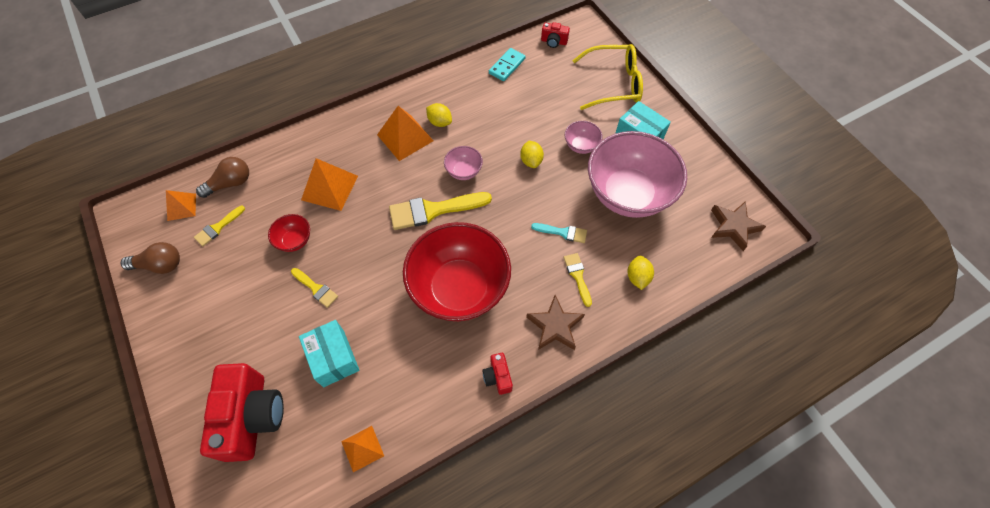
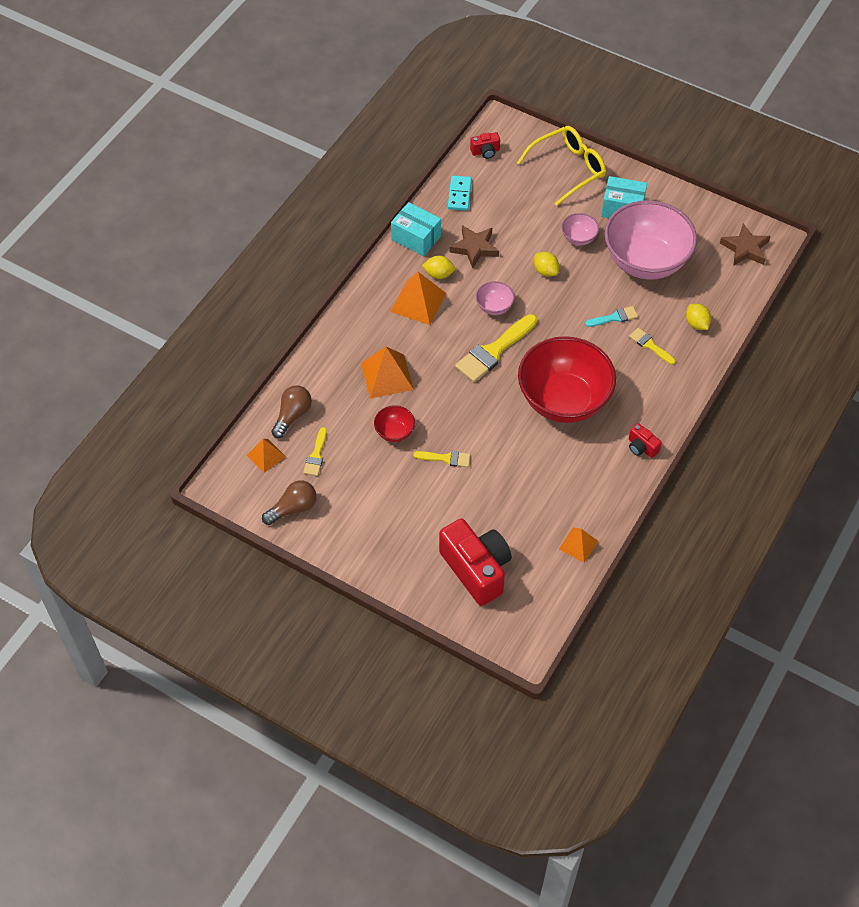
camera: 30 degrees left, 5 degrees down
(333, 358) = (504, 499): turquoise box -> turquoise box (416, 238)
(555, 326) = (658, 390): brown star -> brown star (474, 248)

